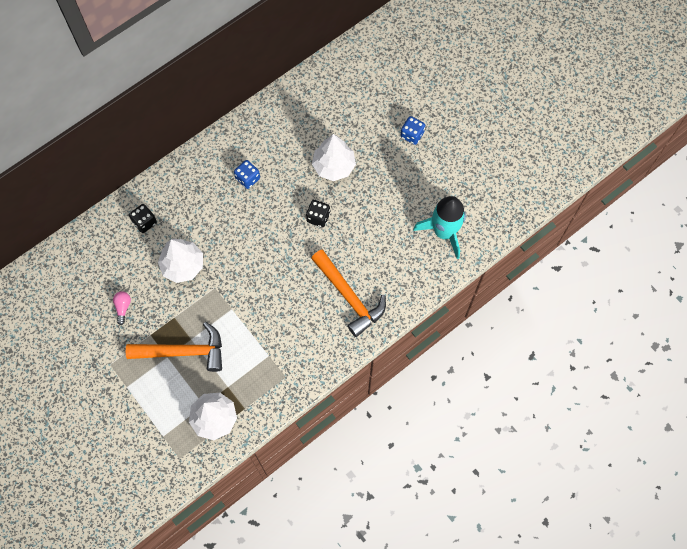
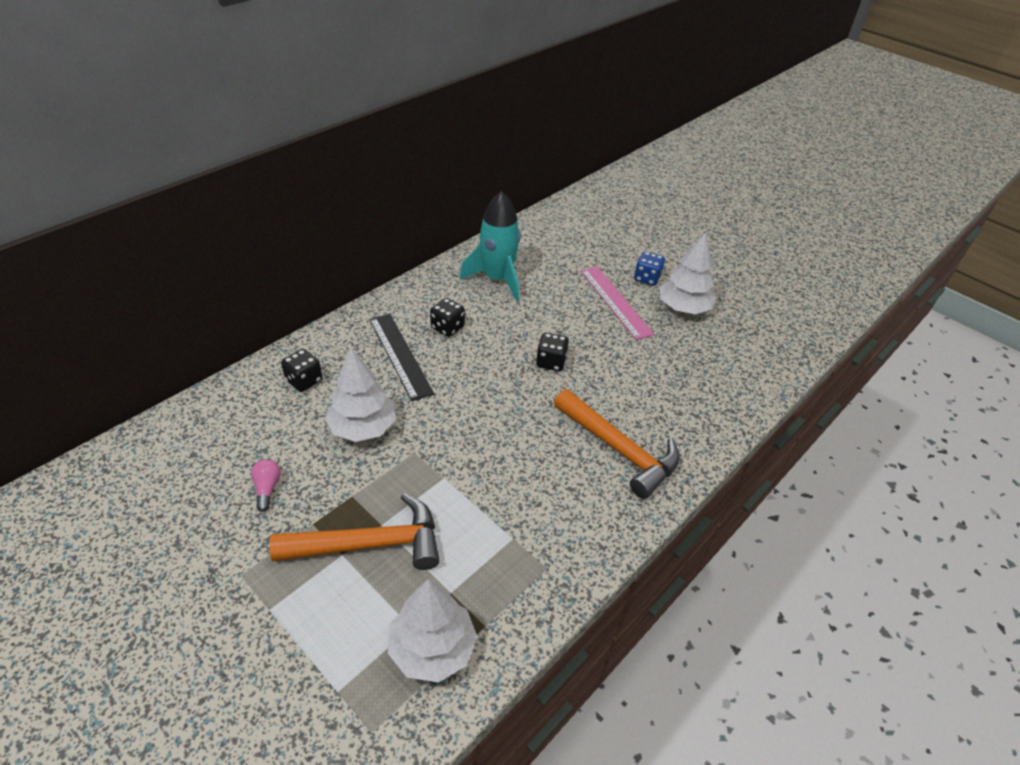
camera: 10 degrees left, 25 degrees down
(211, 203) = (400, 355): none -> black ruler
(248, 178) = (447, 327): blue dice -> black dice
(333, 166) = (558, 310): white tree -> white tree (683, 308)
(380, 159) = (615, 301): none -> pink ruler
(444, 232) = (724, 368): turquoise rocket -> turquoise rocket (497, 279)

